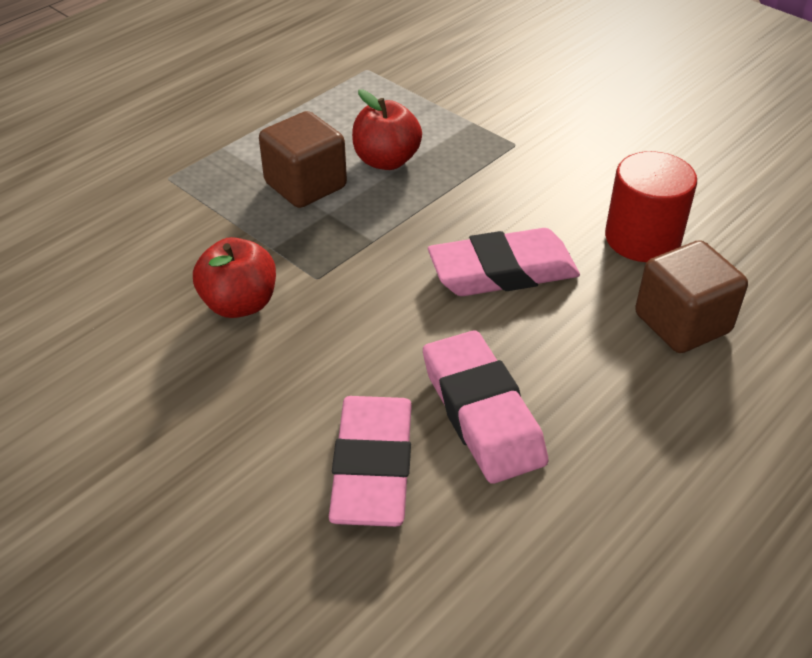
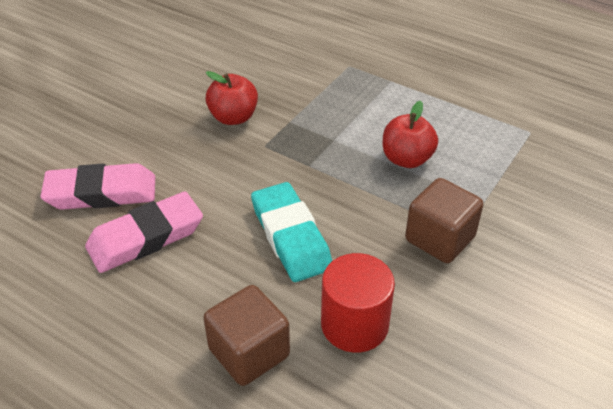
camera: 80 degrees right, 0 degrees up
(305, 185) = (361, 124): brown cube -> brown cube (439, 239)
(503, 271) = (290, 236): pink eraser -> turquoise eraser

